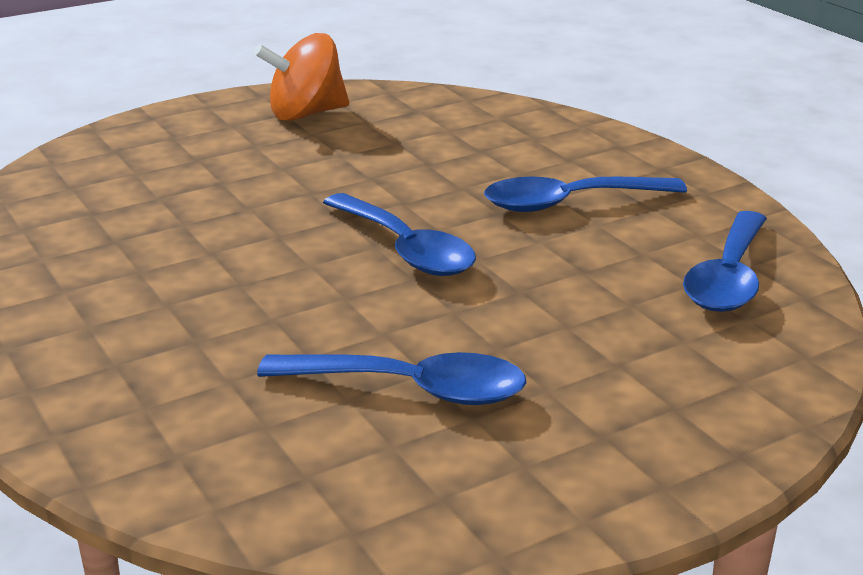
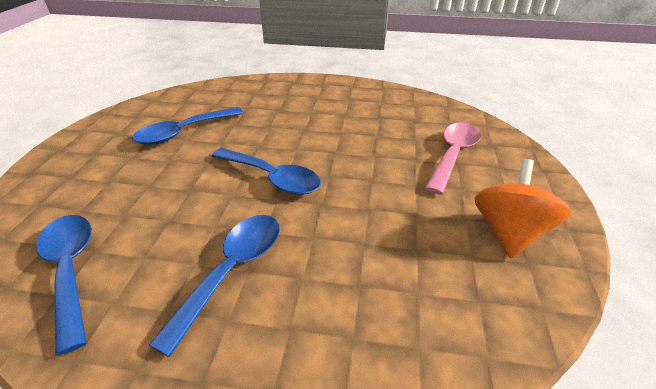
camera: 130 degrees right, 10 degrees up
(177, 164) = (453, 155): none -> pink spoon
(406, 249) = (272, 178): blue spoon -> blue spoon turned 150 degrees counterclockwise

